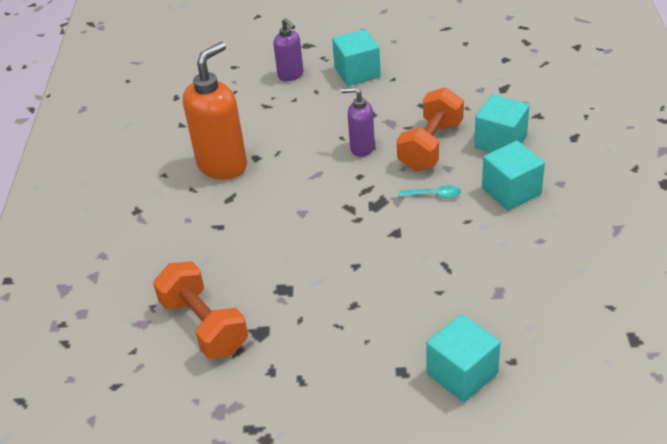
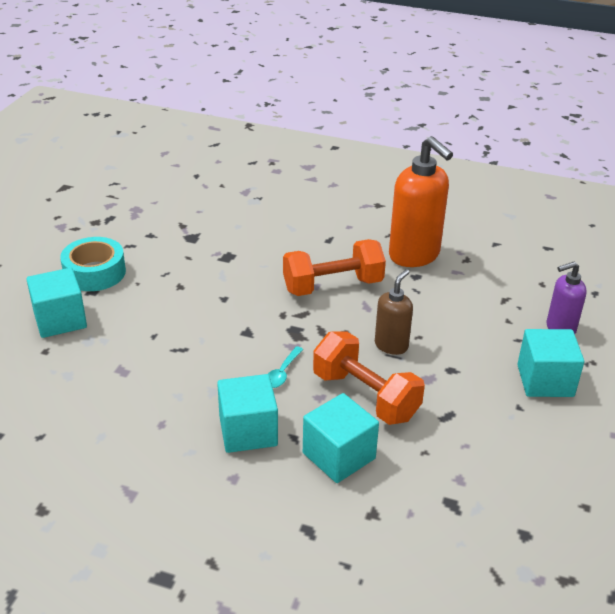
camera: 105 degrees right, 5 degrees down
(204, 326) = (220, 215): orange dumbbell -> orange dumbbell (333, 286)
(362, 148) = (391, 345): purple soap dispenser -> brown soap dispenser
(368, 386) = (95, 272): none -> turquoise tape

